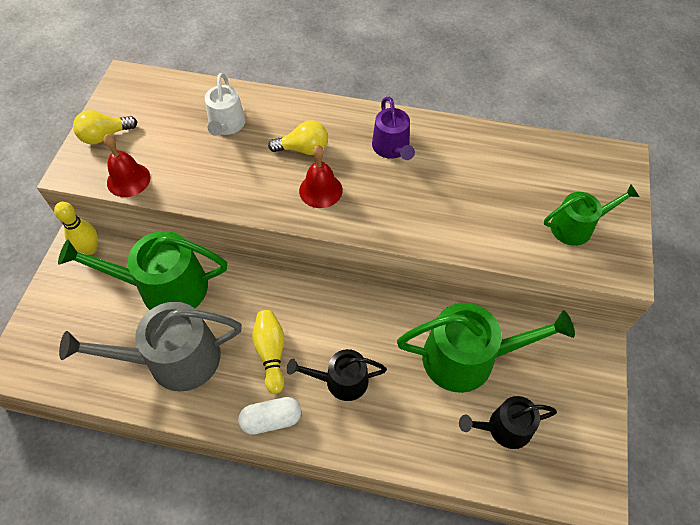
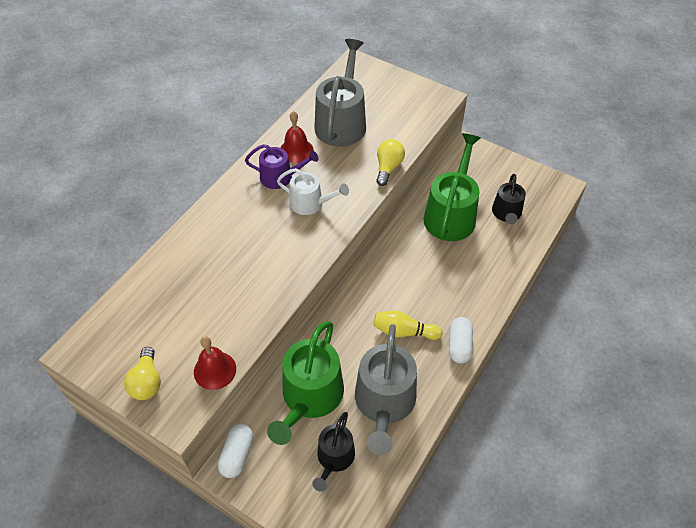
camera: 70 degrees left, 5 degrees down
(90, 249) = (237, 455): yellow bowling pin -> white capsule
(226, 125) = (191, 280): white watering can -> white watering can (310, 203)
(303, 149) = (250, 233): yellow light bulb -> yellow light bulb (388, 167)
(320, 190) = (299, 233): red bell -> red bell (296, 150)
(341, 381) = (443, 293): black watering can -> black watering can (334, 458)
(509, 176) = (341, 122): none -> grey watering can
(576, 226) = (399, 105): green watering can -> none

